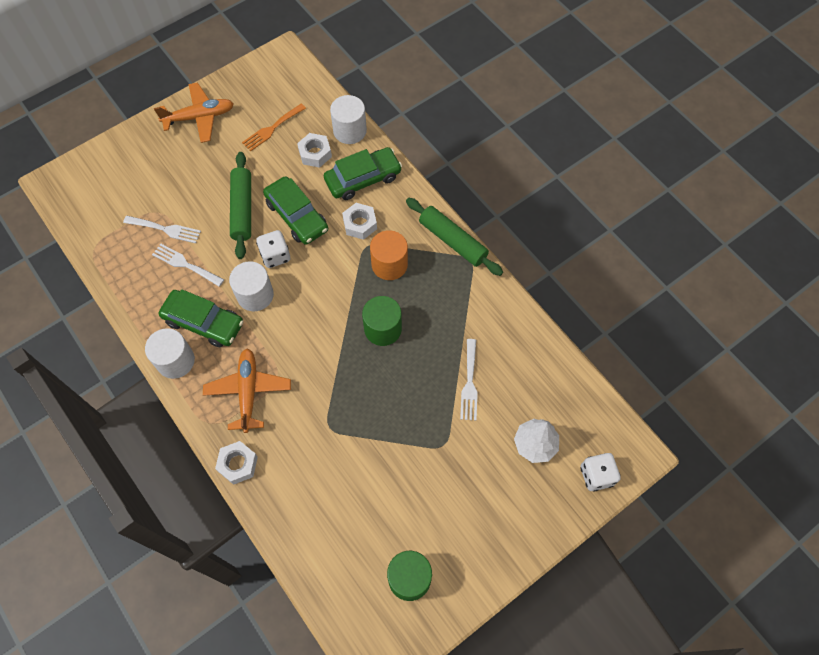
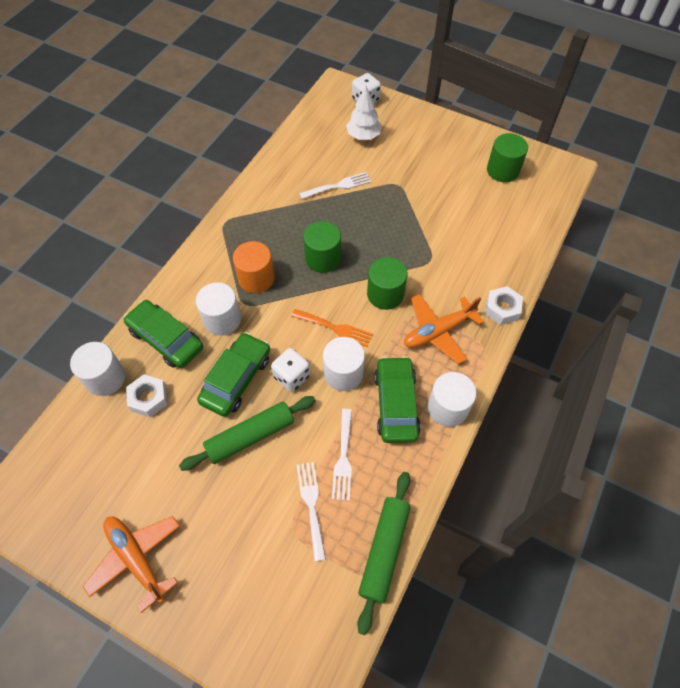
camera: 115 degrees left, 5 degrees down
(272, 129) = (128, 461): orange fork -> orange fork (335, 328)
(313, 365) = (385, 294): none -> green cylinder
(360, 224) = (222, 319): white nut -> white cylinder
(452, 241) = (209, 241): green rolling pin -> green rolling pin (384, 551)

